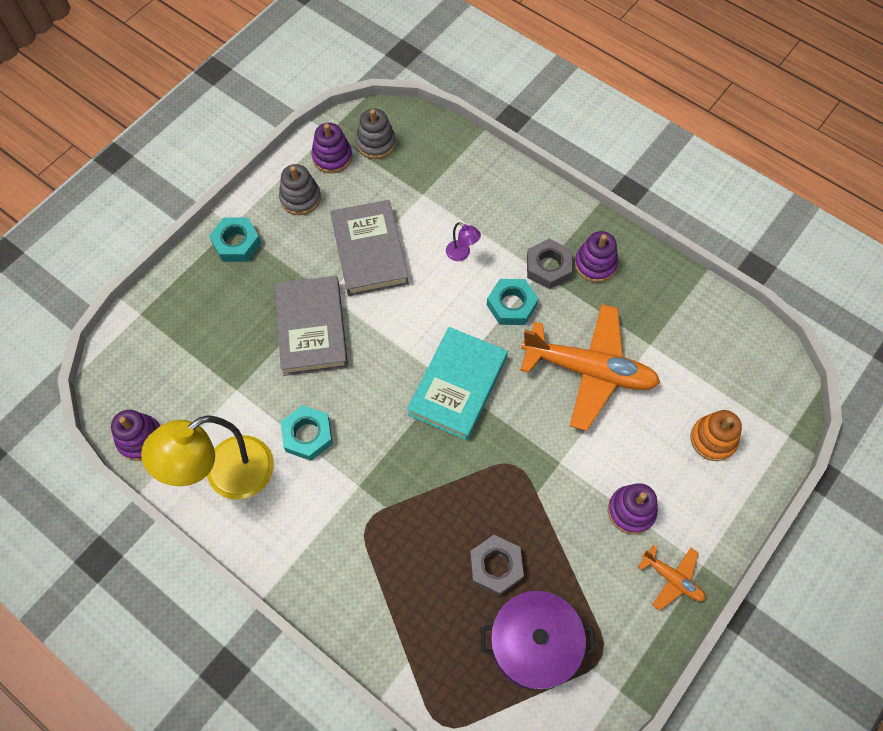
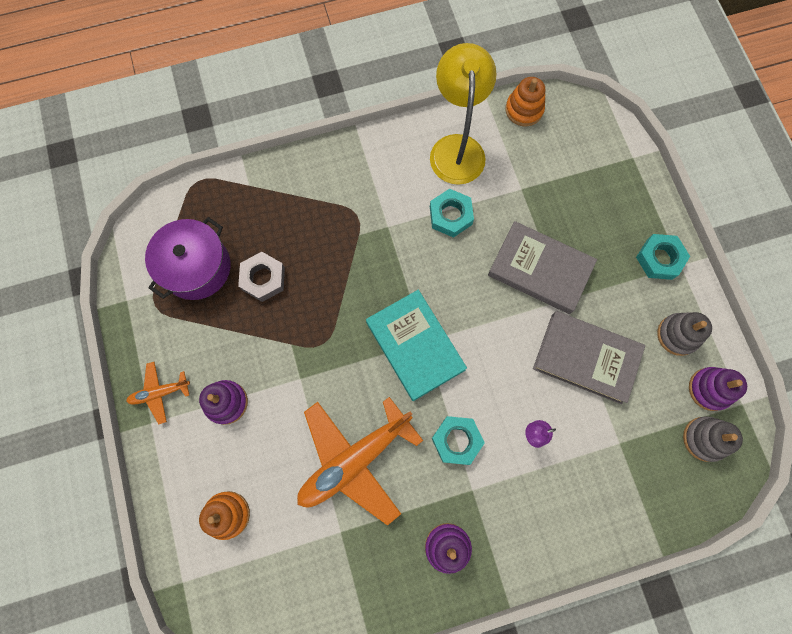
camera: 125 degrees right, 10 degrees up
(140, 439) = (524, 110): purple stacking toy -> orange stacking toy
(548, 267) = (472, 501): grey nut -> none

